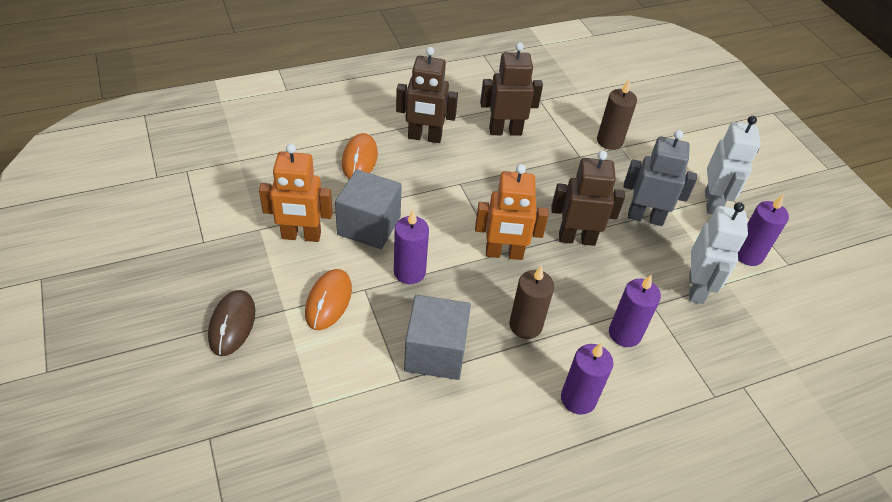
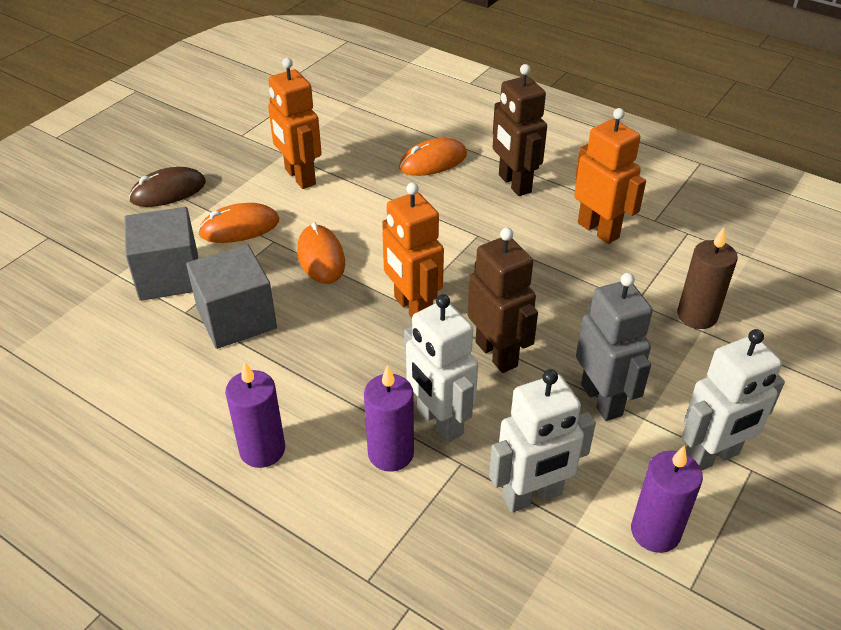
camera: 60 degrees right, 5 degrees down
(369, 225) = (353, 207): grey cube -> grey cube (169, 276)
(409, 272) = (321, 257): purple candle -> orange mouse
(505, 131) = (598, 230): brown robot -> orange robot
(525, 325) = (327, 366): brown candle -> none
(614, 297) = (439, 422): none -> white robot

